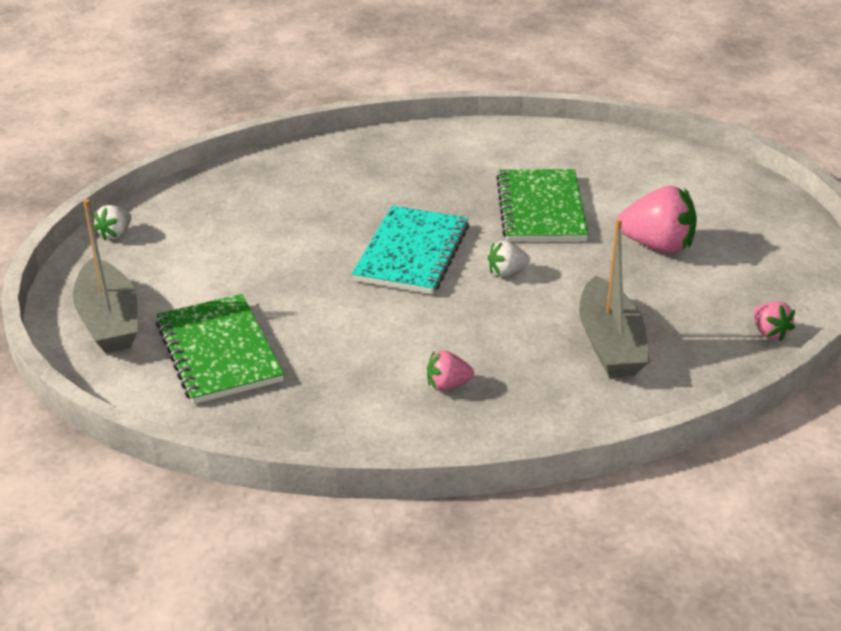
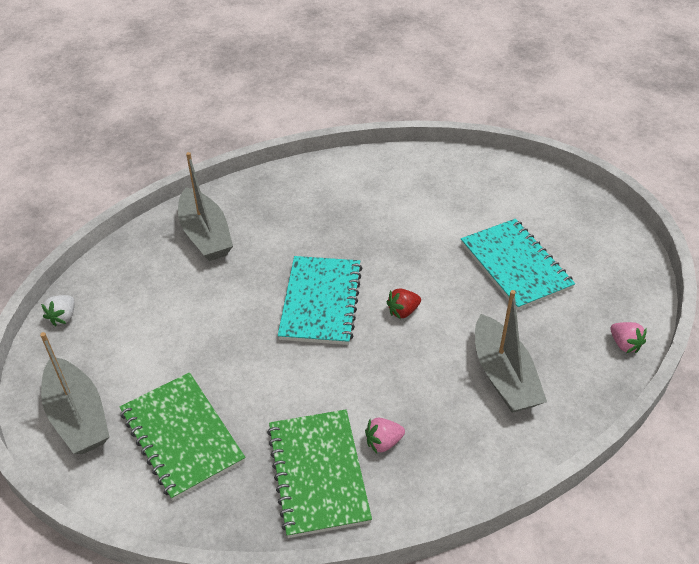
camera: 10 degrees left, 10 degrees up
(295, 179) = (205, 235): none -> grey boat
(507, 272) = (403, 311): white strawberry -> red strawberry
(540, 209) = (414, 239): green notebook -> green notebook (318, 474)
(657, 245) = (515, 266): pink strawberry -> turquoise notebook

